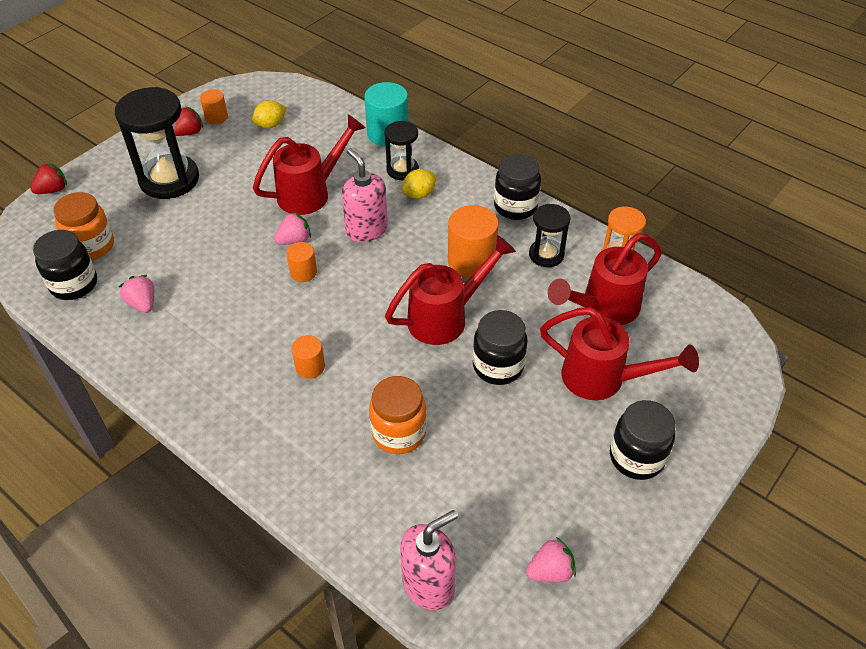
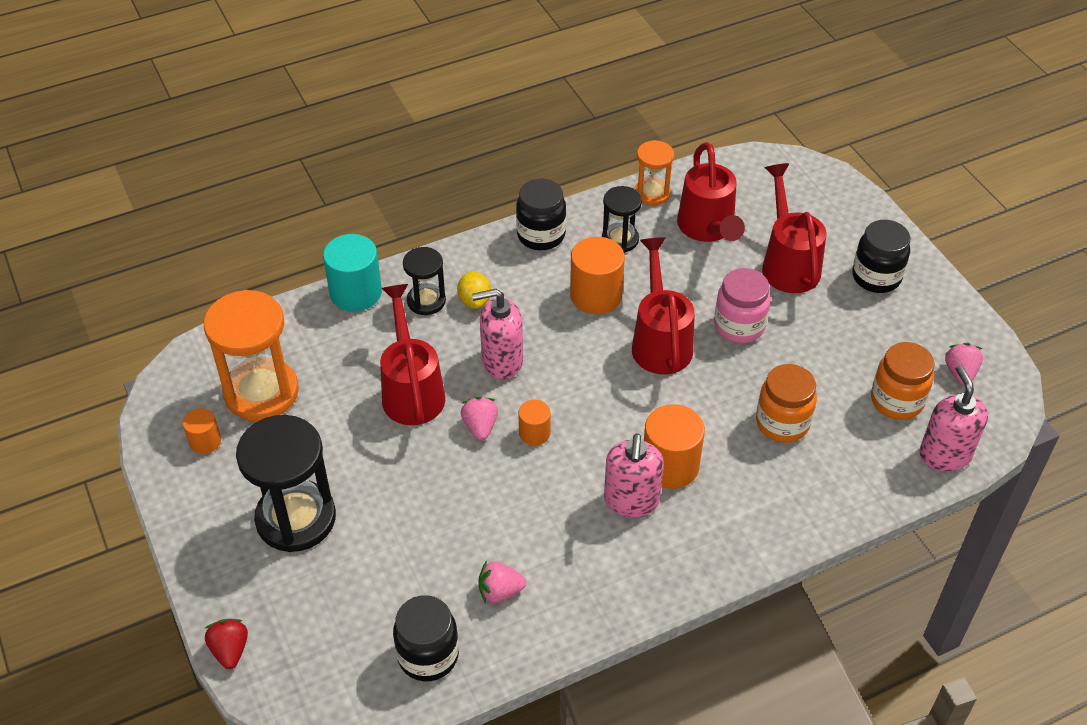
camera: 65 degrees left, 0 degrees up
(92, 246) = (370, 625): orange jar -> orange jar (896, 401)
(189, 133) = (216, 477): red strawberry -> none
(261, 353) = (631, 501): none -> pink soap dispenser
(270, 125) = (261, 392): yellow lemon -> orange hourglass
(310, 367) = (670, 466): orange cylinder -> orange cylinder, size x1.80
(498, 366) = (739, 326): black jar -> pink jar
(604, 379) = (788, 262): red watering can -> red watering can turned 60 degrees counterclockwise

